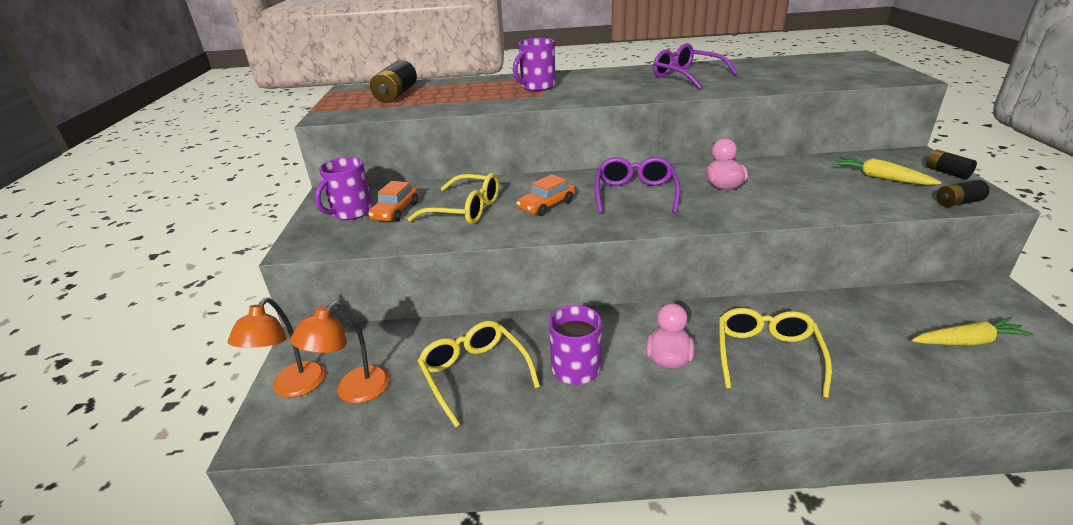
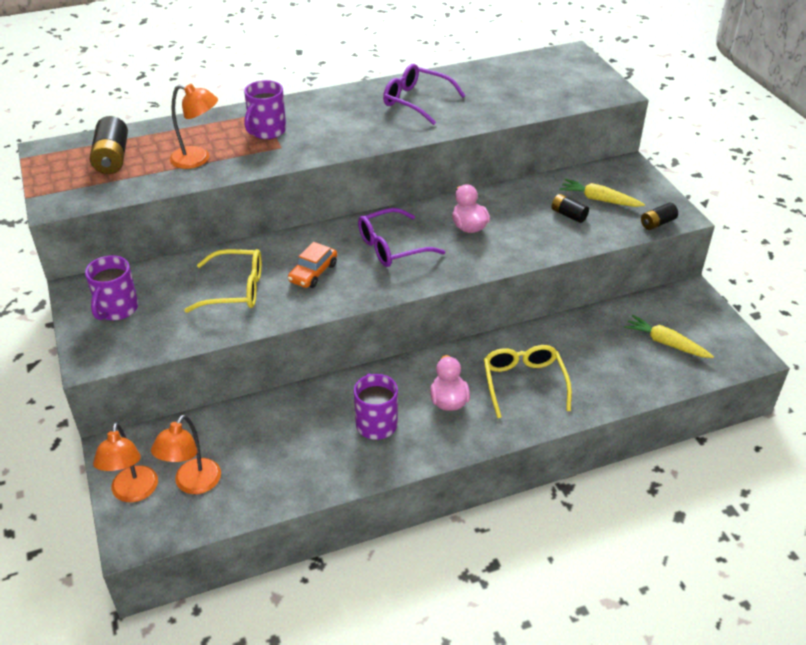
camera: 20 degrees left, 10 degrees up
(395, 211) = (164, 301): orange car -> none
(466, 99) = (198, 159): none -> orange lamp
(474, 374) = (292, 447): yellow glasses -> none
(635, 194) = (392, 247): purple glasses -> purple glasses turned 105 degrees counterclockwise
(947, 173) = (651, 187): black battery -> black battery (568, 215)
(967, 341) = (666, 343): yellow carrot -> yellow carrot turned 120 degrees counterclockwise

